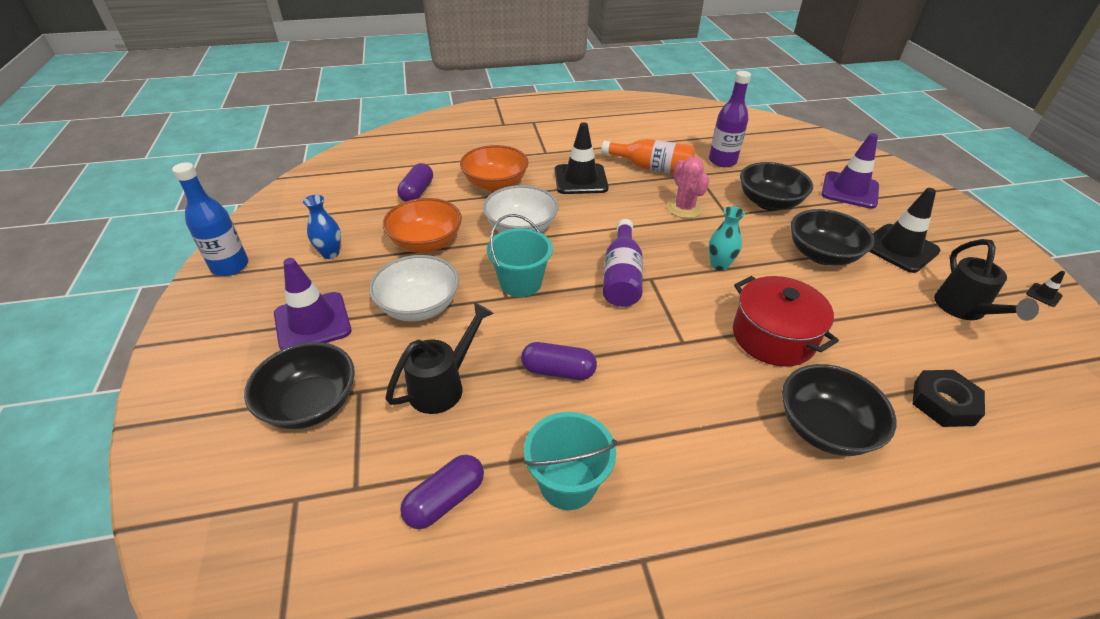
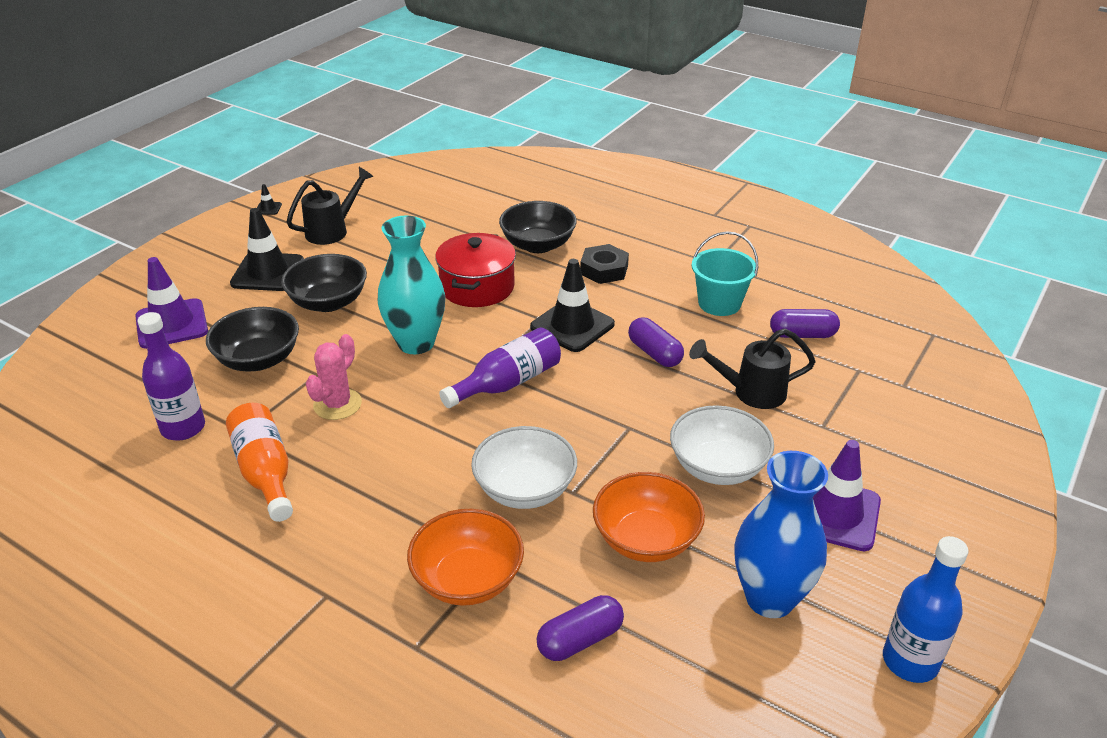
camera: 135 degrees left, 5 degrees down
(311, 404) = (868, 438): black bowl -> none
(330, 253) = (770, 598): blue vase -> blue vase, size x1.90
(520, 283) = (600, 432): turquoise bucket -> none
(580, 179) = (364, 513): black traffic cone -> black traffic cone (572, 326)
(719, 265) = (416, 343): turquoise vase -> turquoise vase, size x1.90
(943, 403) = (454, 218): black nut -> black nut (604, 269)

